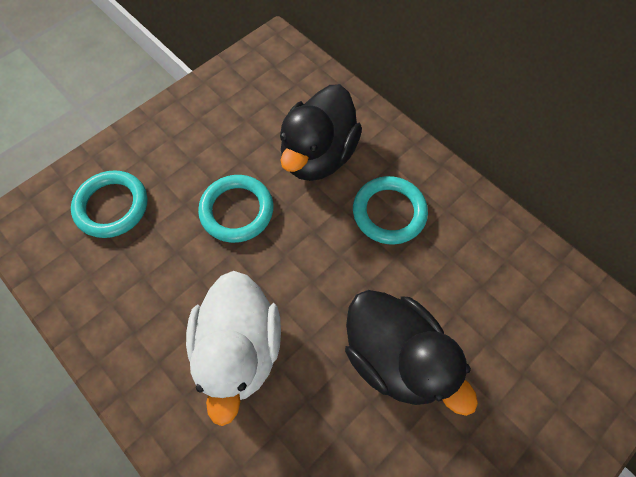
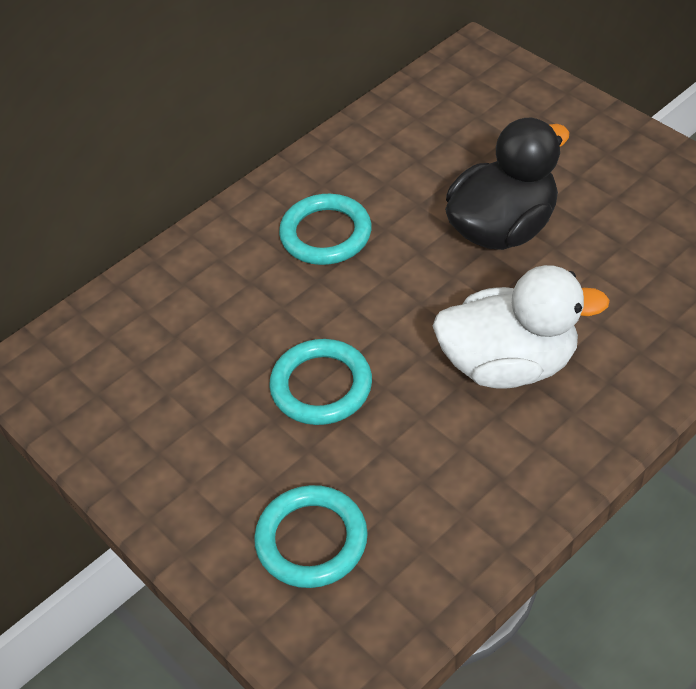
camera: 85 degrees left, 15 degrees down
(318, 155) = (237, 305): black duck -> none

